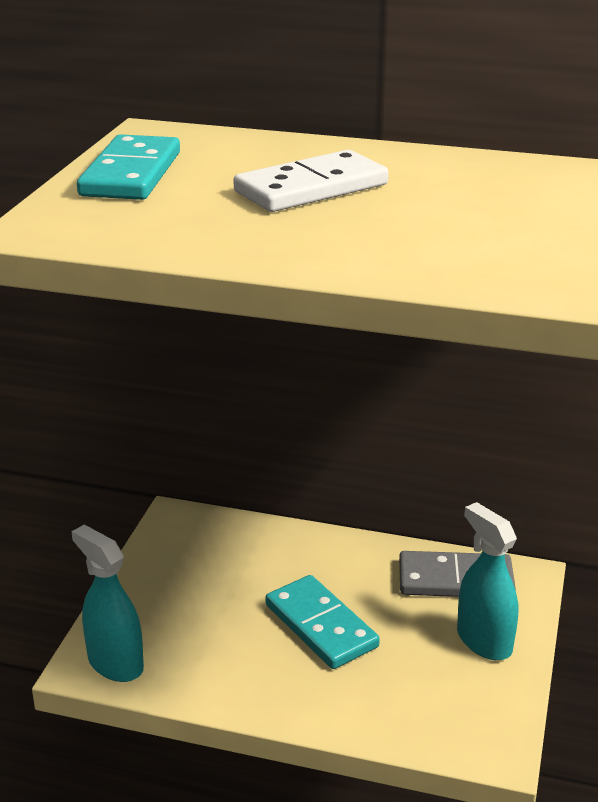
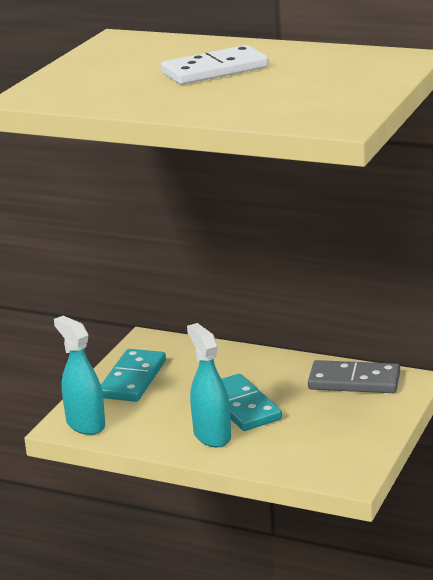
camera: 10 degrees right, 5 degrees down
(131, 174) = (96, 64): turquoise domino -> turquoise domino (133, 379)
(484, 641) = (363, 418): turquoise spray bottle -> turquoise spray bottle (212, 436)

